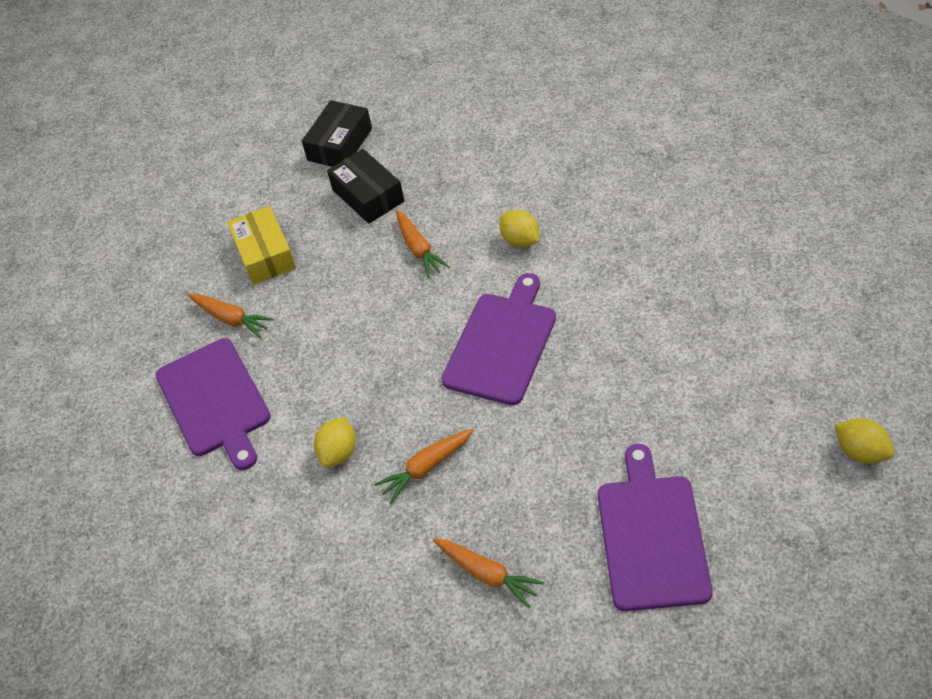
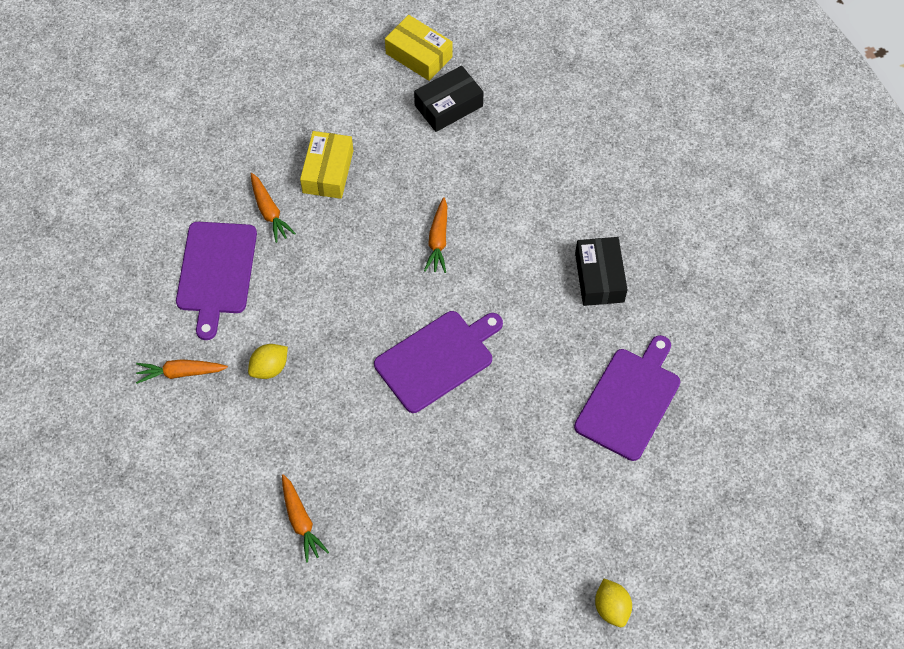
camera: 25 degrees right, 10 degrees up
(280, 123) = (419, 55): none -> yellow box
(368, 196) = (436, 168): black box -> black box (599, 277)
(426, 468) = (317, 419): orange carrot -> orange carrot (180, 373)
(520, 240) = (515, 282): yellow lemon -> none
(651, 536) = (424, 569): purple cutting board -> purple cutting board (629, 400)

